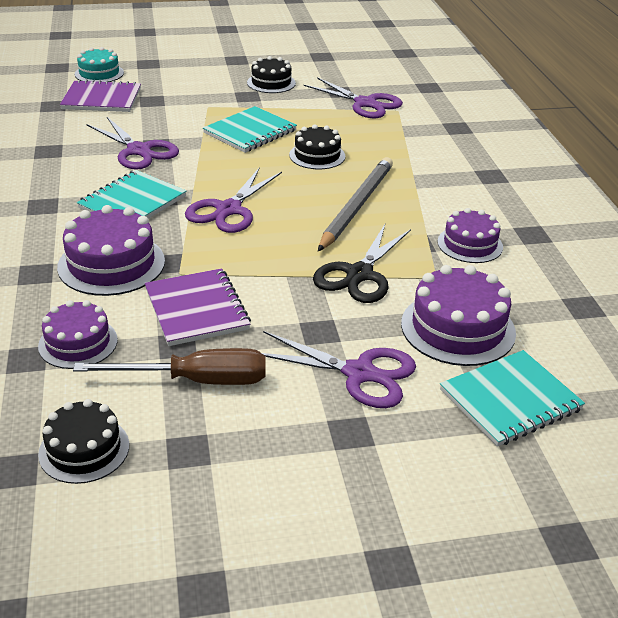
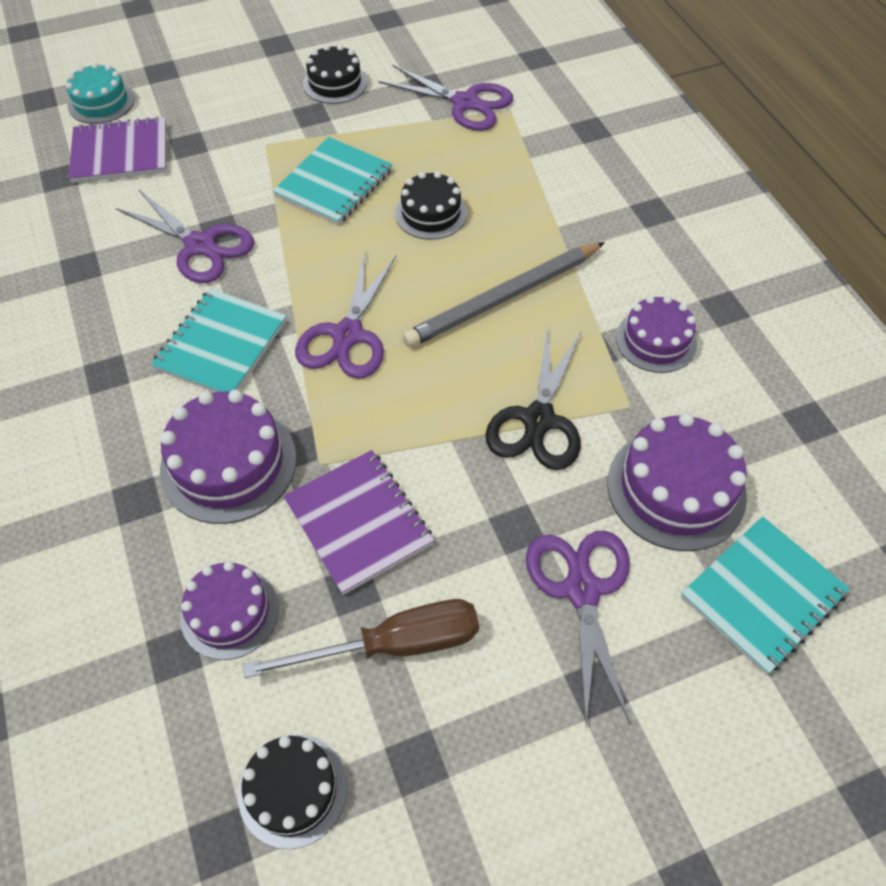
camera: 10 degrees left, 20 degrees up
(356, 206) = (503, 298): grey pencil -> grey pencil turned 135 degrees counterclockwise
(359, 373) = (582, 590): purple scissors -> purple scissors turned 105 degrees counterclockwise

